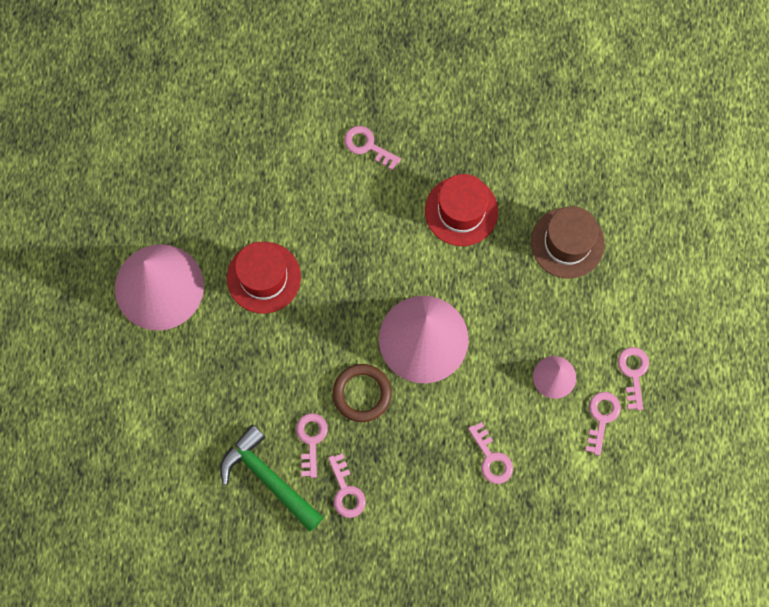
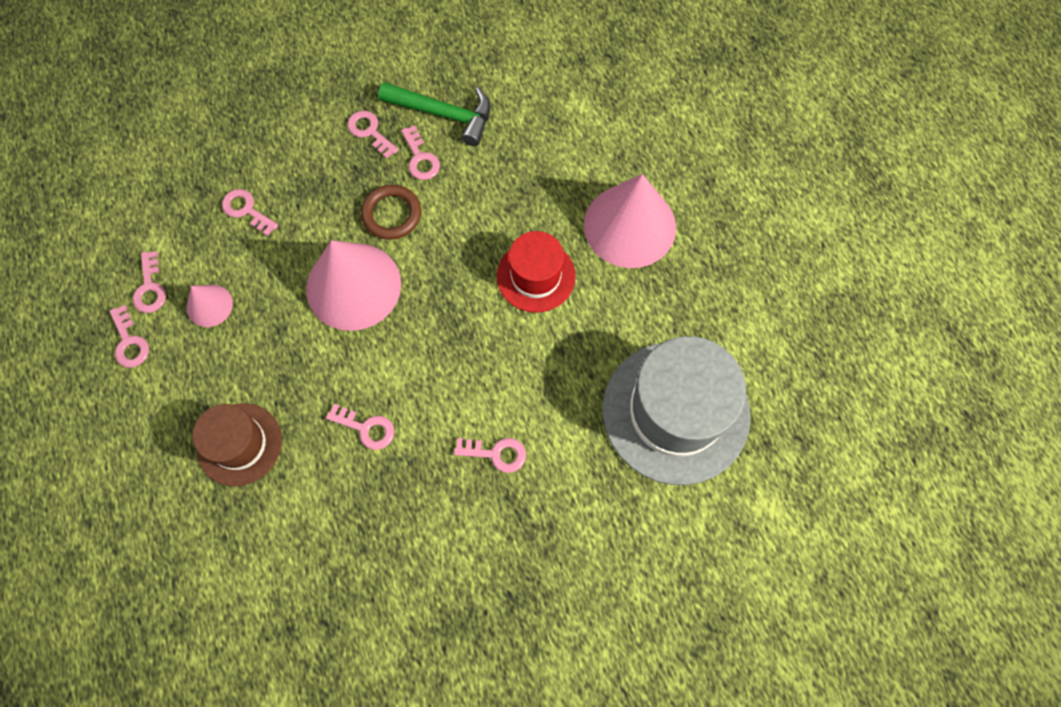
camera: 155 degrees right, 5 degrees down
(212, 115) = (675, 412): none -> grey hat
(461, 211) = (366, 428): red hat -> pink key

